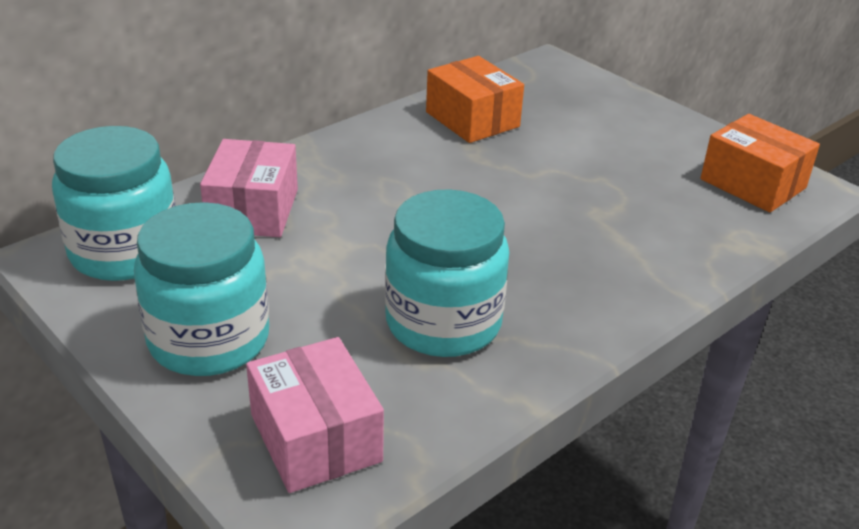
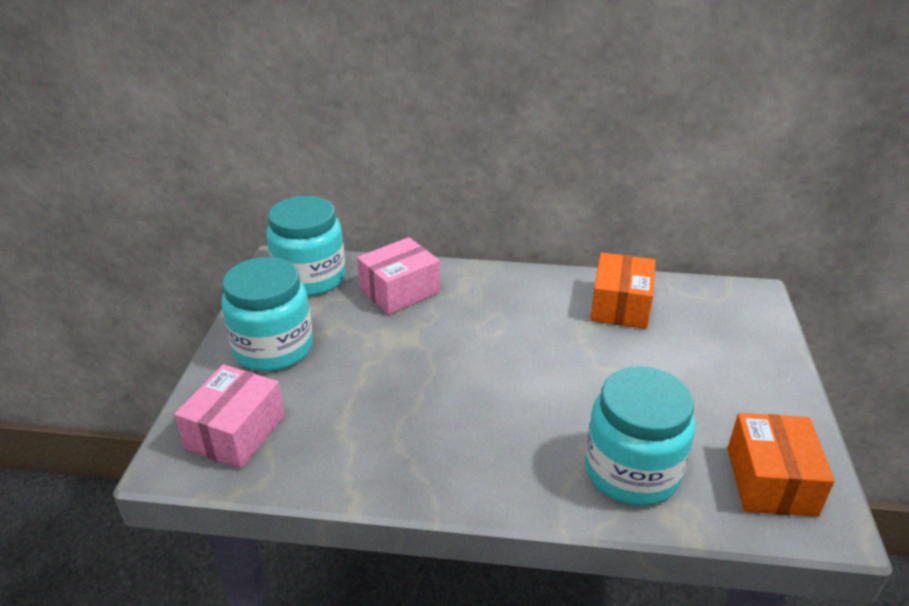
camera: 50 degrees right, 0 degrees up
(443, 323) = (388, 420): turquoise jar -> turquoise jar (632, 471)

